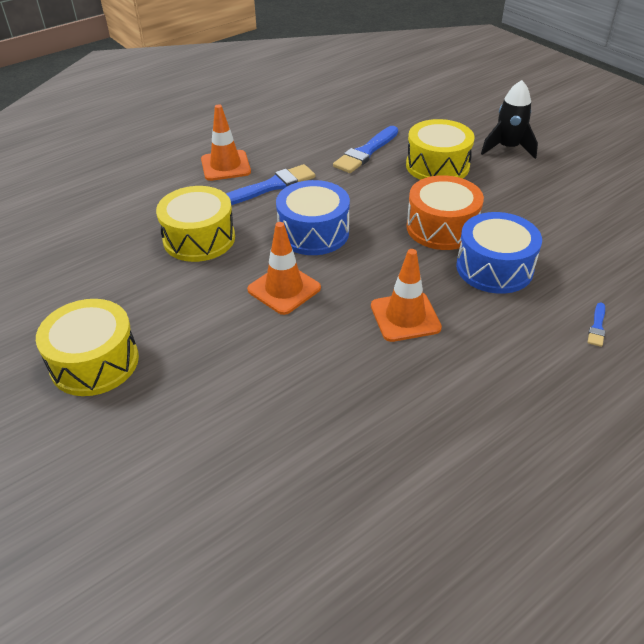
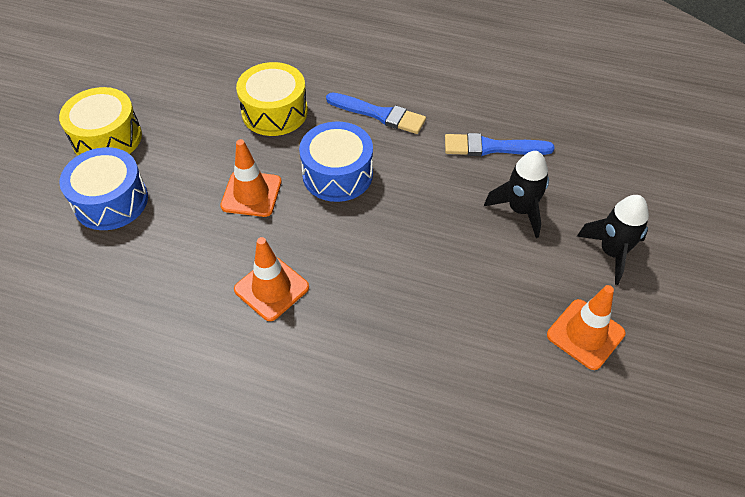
camera: 55 degrees right, 10 degrees up
(225, 166) = (383, 72): orange traffic cone -> orange traffic cone (585, 334)
(437, 166) = (520, 210): yellow drum -> black rocket
(441, 228) = (418, 258): orange drum -> none
(494, 268) = (388, 325): blue drum -> blue drum (111, 201)
(597, 327) = (359, 444): blue brush -> none

